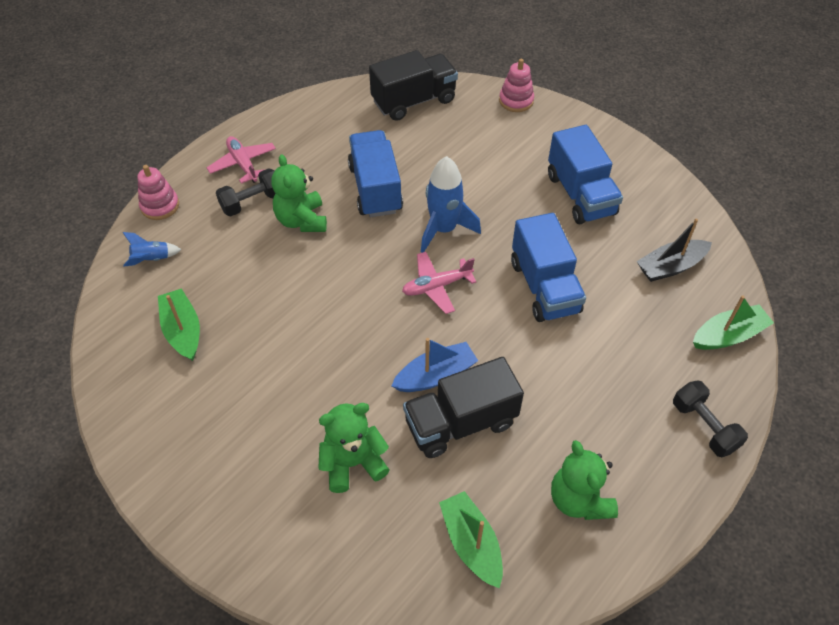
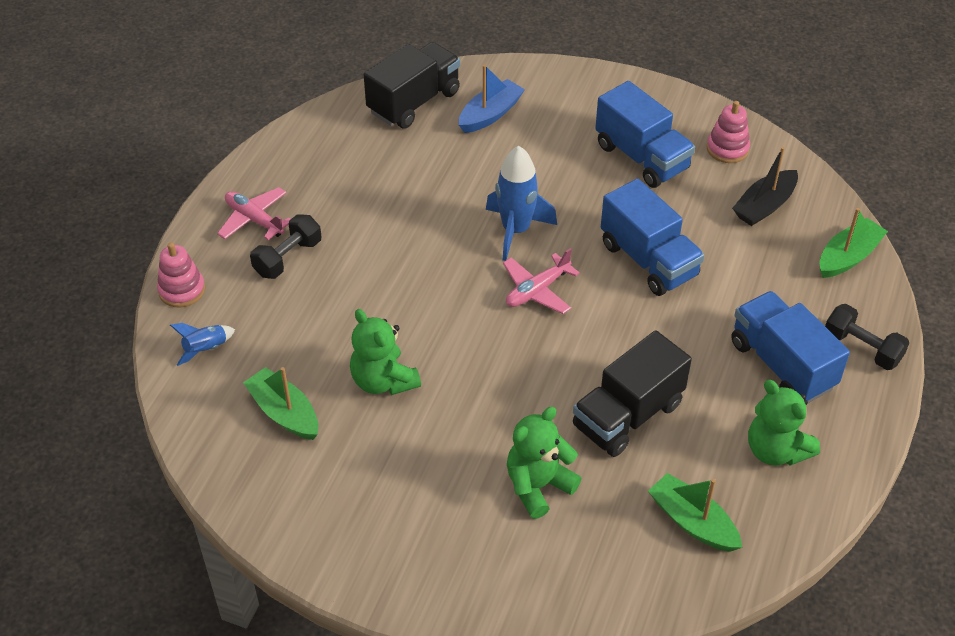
camera: 20 degrees left, 5 degrees down
(301, 220) = (355, 262): green teddy bear -> green teddy bear (383, 381)
(375, 188) = (419, 207): blue truck -> blue truck (782, 364)
(435, 375) = (580, 378): blue boat -> blue boat (490, 114)
(516, 101) = (527, 75): pink stacking toy -> pink stacking toy (727, 149)

